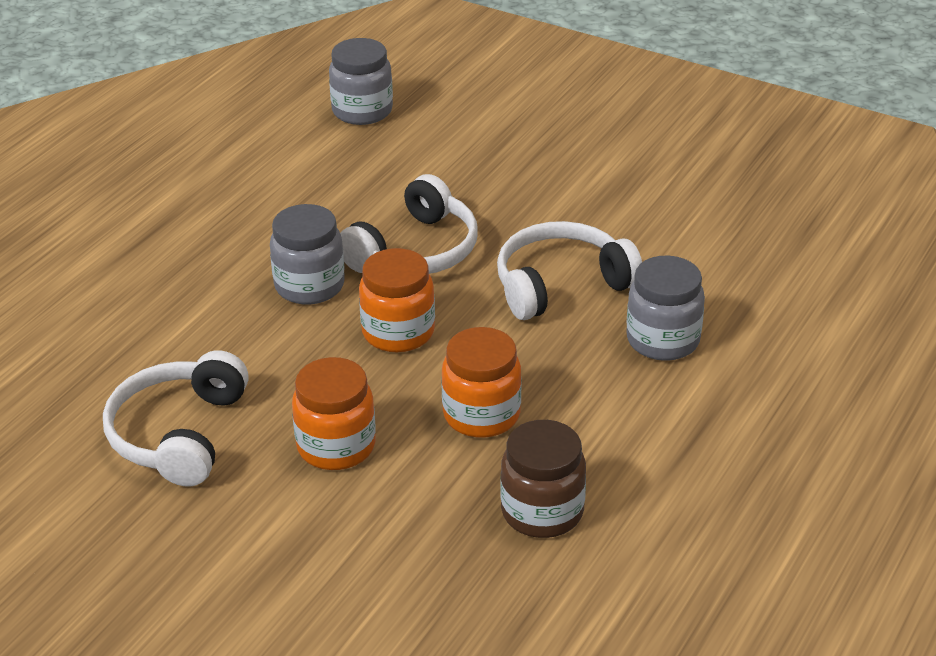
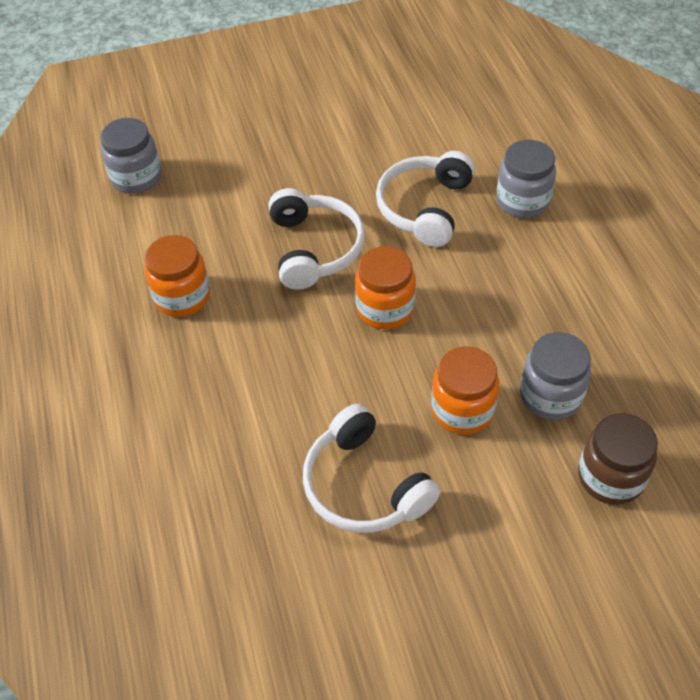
camera: 45 degrees left, 15 degrees up
(309, 286) = (288, 321): grey jar -> grey jar (550, 396)
(481, 415) = (505, 322): orange jar -> orange jar (182, 297)
(542, 512) = (617, 352): brown jar -> brown jar (610, 477)

